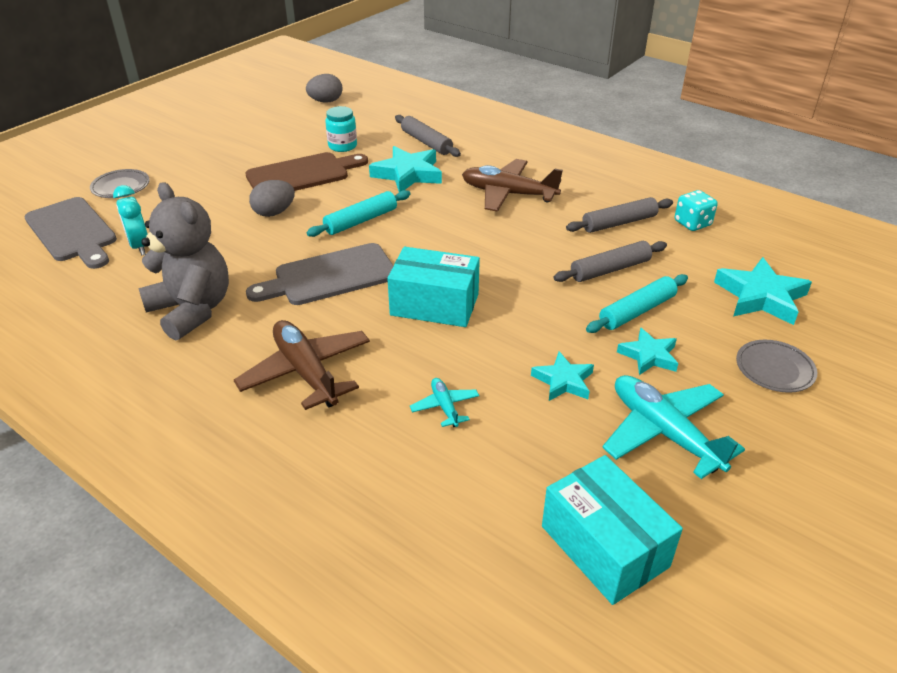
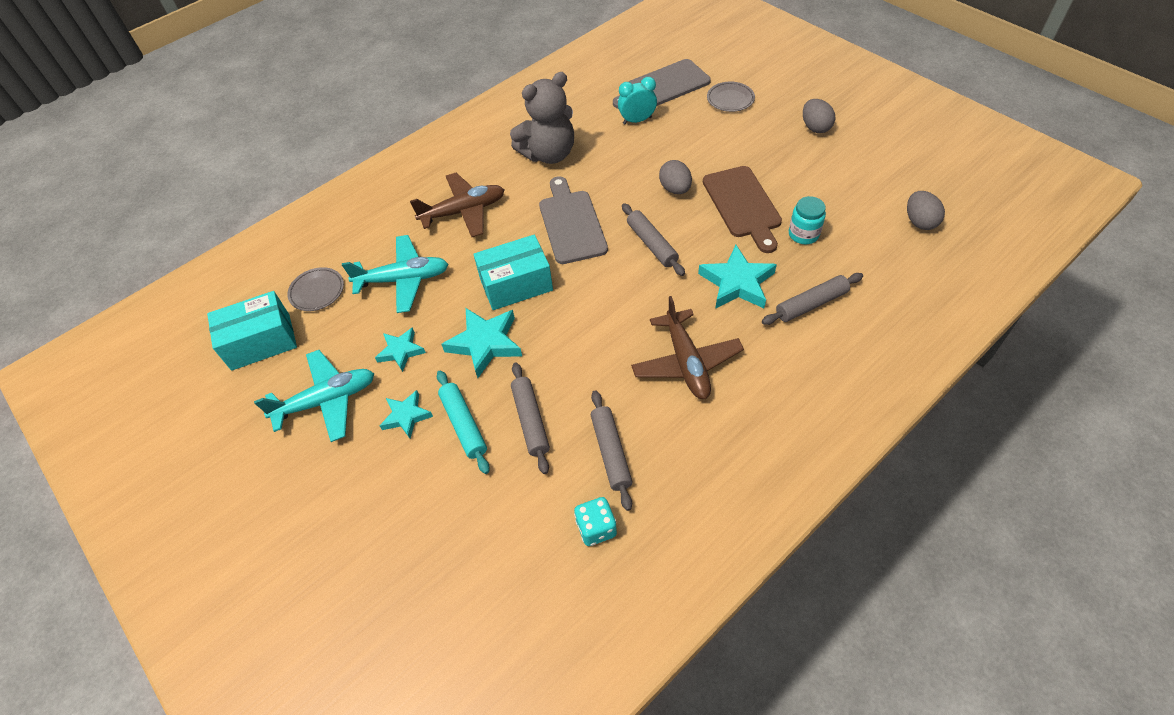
camera: 105 degrees right, 15 degrees up
(188, 141) = (815, 127): none -> grey egg
(361, 221) = (652, 244): turquoise rolling pin -> grey rolling pin
(434, 304) = (516, 284): turquoise box -> turquoise box turned 45 degrees clockwise
(445, 407) = (403, 279): turquoise plane -> turquoise plane, size x2.06
(508, 194) = (686, 362): brown plane -> brown plane turned 135 degrees clockwise
(761, 297) = (451, 542): turquoise star -> turquoise star (485, 343)
(774, 369) = (355, 507): grey plate -> grey plate (317, 291)

